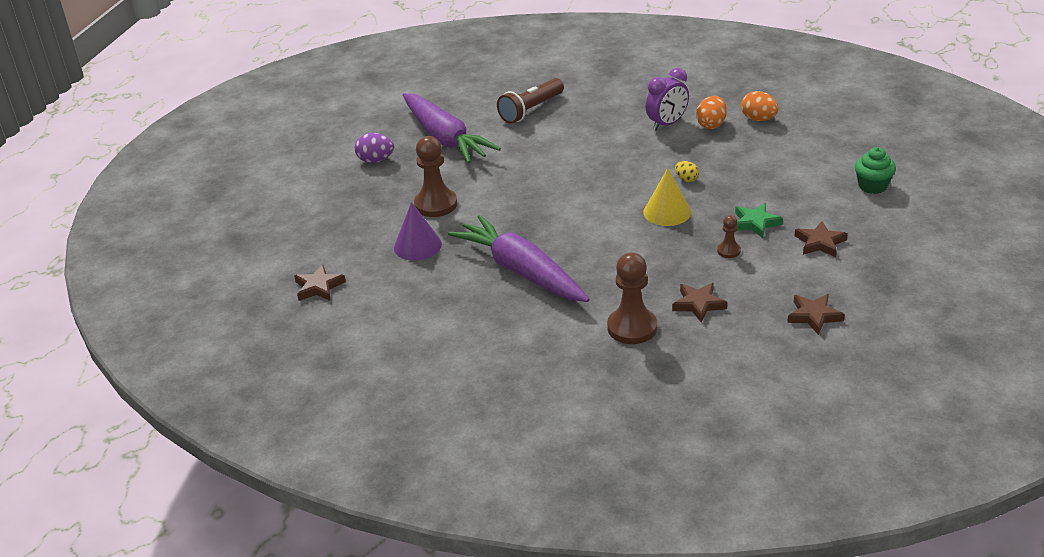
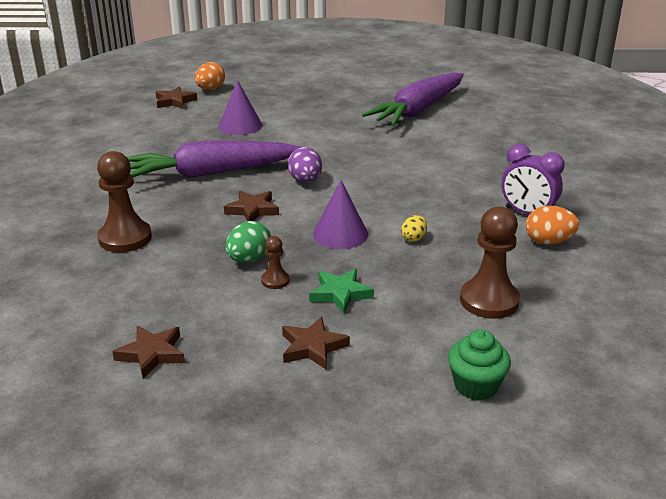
camera: 70 degrees right, 5 degrees down
(376, 160) = (365, 90): purple egg -> purple egg (305, 180)
(436, 204) = (306, 123): brown pawn -> brown pawn (489, 301)
(521, 271) = (211, 173): purple carrot -> purple carrot turned 135 degrees counterclockwise
(531, 110) = (498, 138): brown flashlight -> none
(667, 212) = (340, 234): yellow cone -> purple cone
(692, 261) = (249, 259): none -> green egg
(698, 304) = (168, 271): brown star -> brown star (252, 210)
(758, 119) = (589, 274): orange egg -> orange egg (210, 89)

